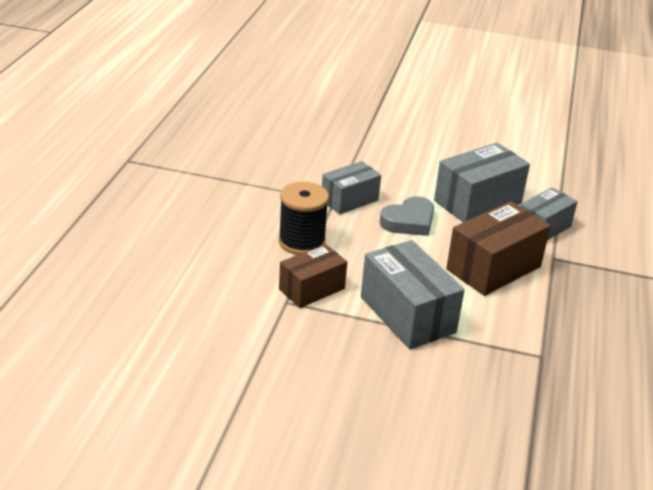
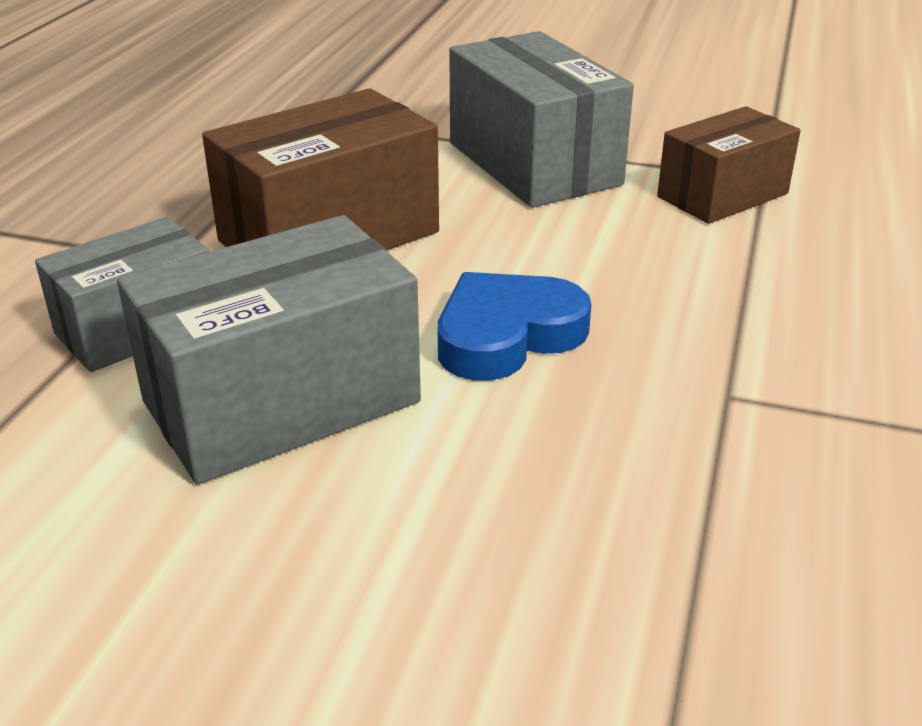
camera: 175 degrees left, 0 degrees up
(301, 242) = (778, 279): black spool -> none
(349, 200) = (681, 396): grey box -> none
(409, 221) = (507, 335): grey heart -> blue heart

